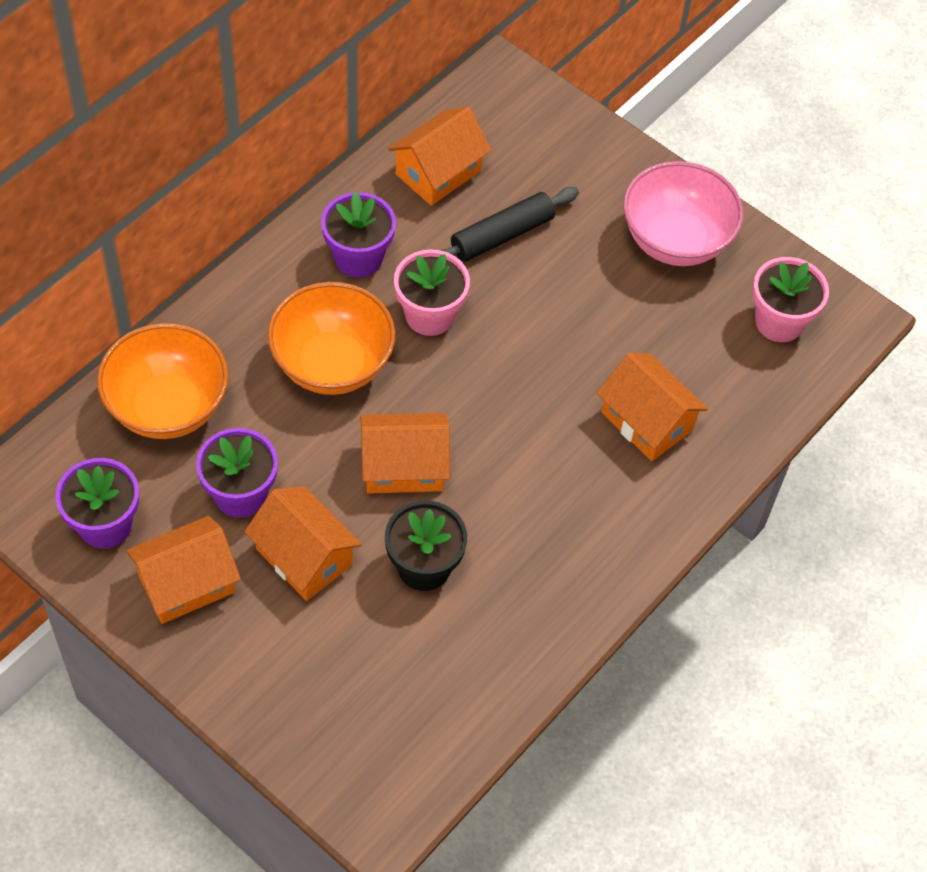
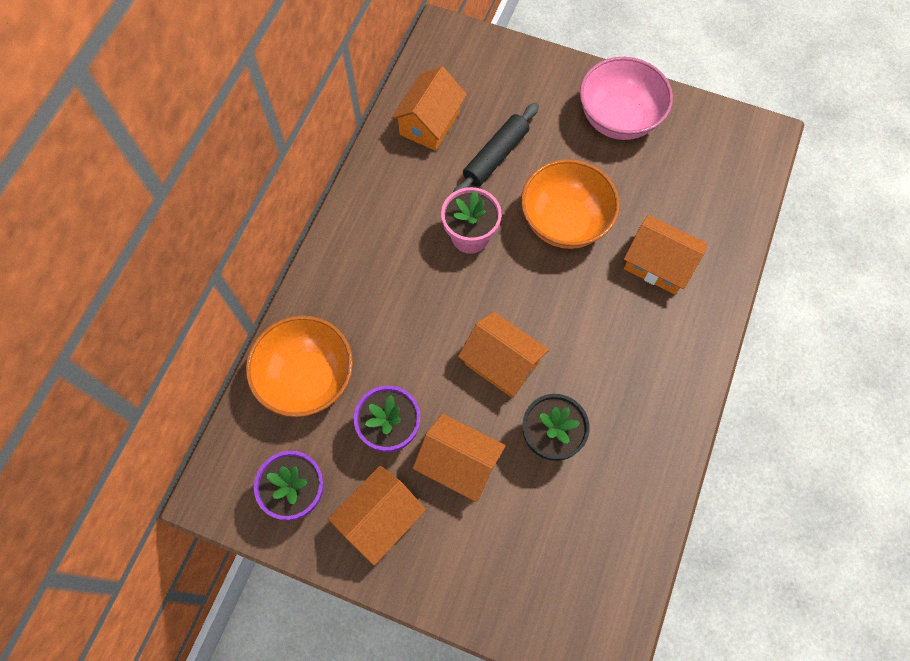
camera: 15 degrees left, 10 degrees up
(332, 365) = (415, 300): orange bowl -> orange bowl (564, 222)
(358, 258) = (400, 209): purple flower pot -> none
(403, 467) = (501, 363): orange house -> orange house turned 60 degrees clockwise
(779, 322) = (715, 156): pink flower pot -> none

